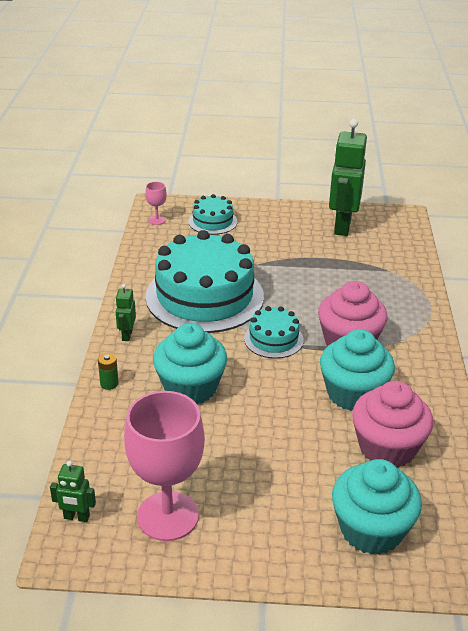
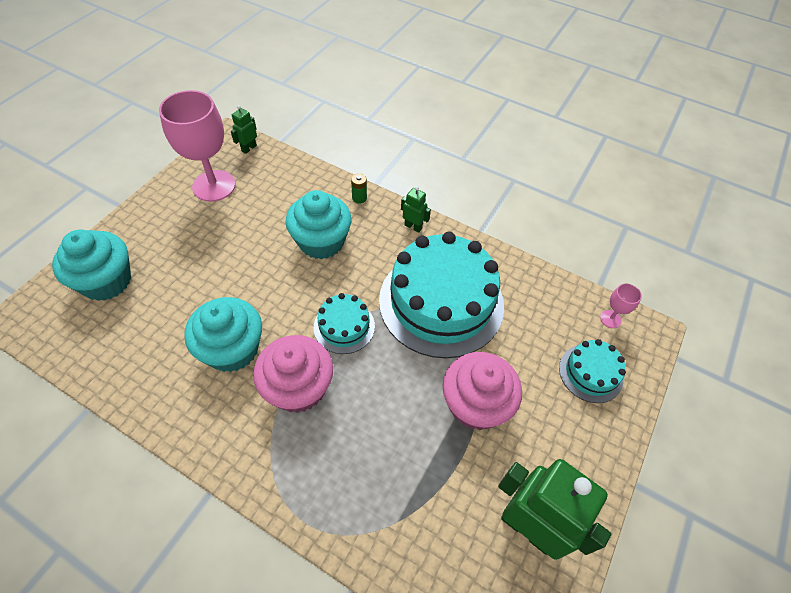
camera: 115 degrees right, 20 degrees up
(387, 448) = (159, 336): pink cupcake -> pink cupcake (475, 404)

